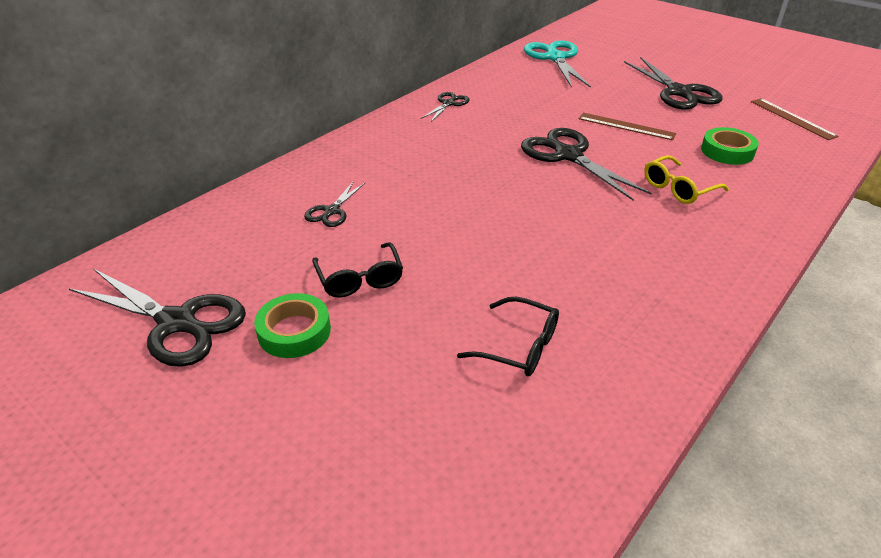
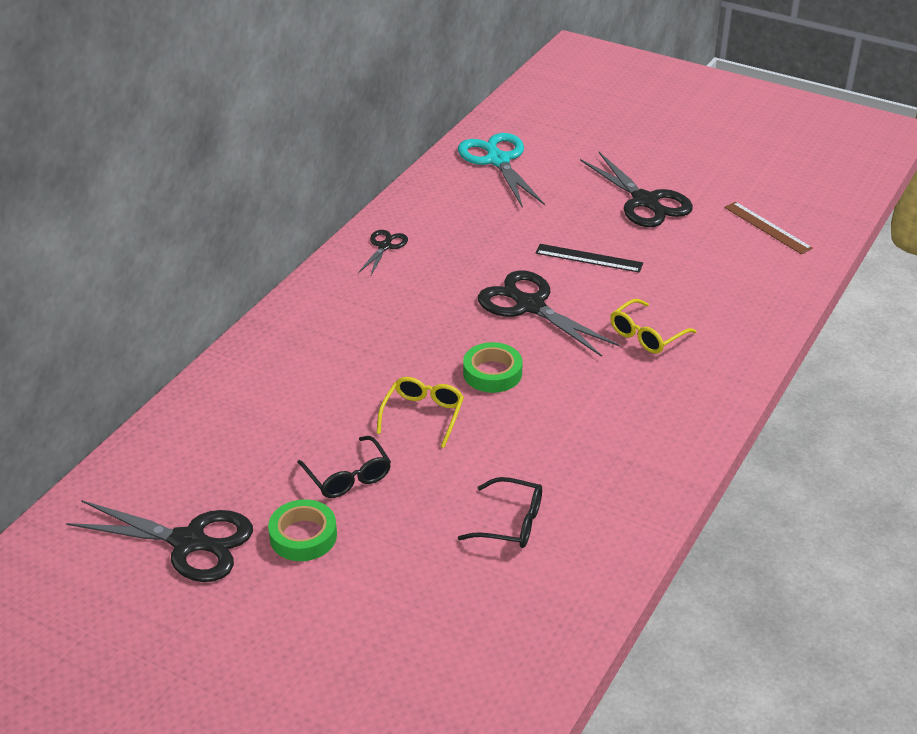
camera: 10 degrees left, 0 degrees up
(331, 211) = (295, 405): black scissors -> none
(449, 232) = (423, 415): none -> yellow glasses
(626, 126) = (589, 258): brown ruler -> black ruler
(727, 151) = (696, 281): green tape -> green tape (492, 373)

